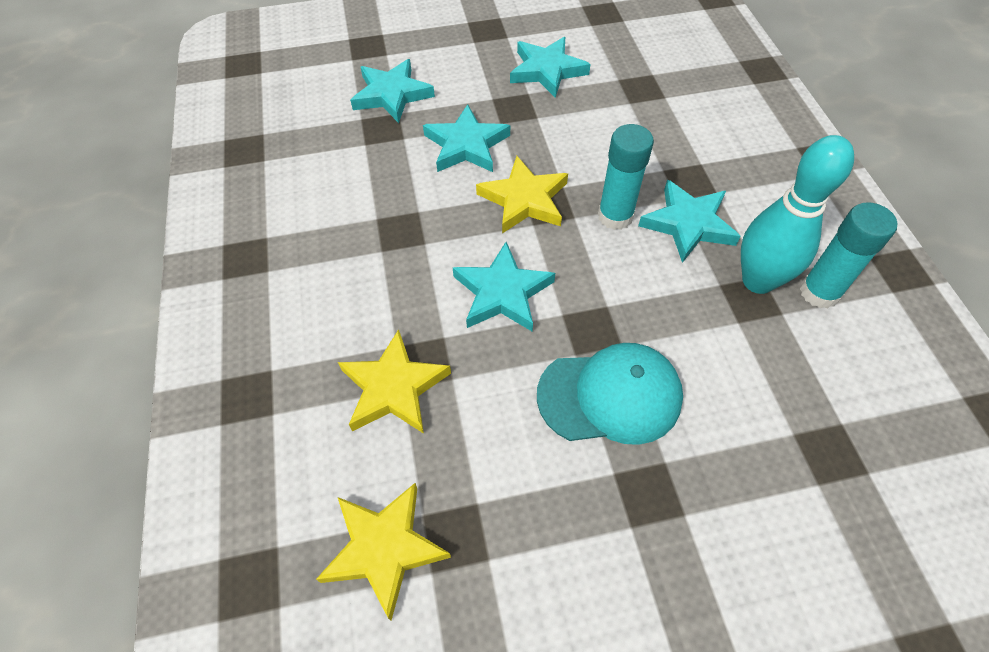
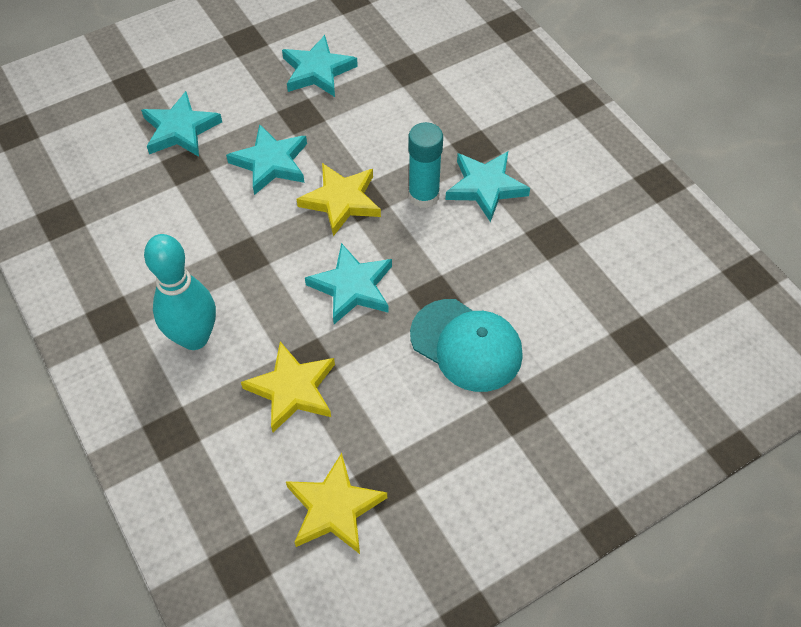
camera: 20 degrees left, 0 degrees up
(610, 396) = (466, 345): turquoise cap -> turquoise cap turned 60 degrees clockwise
(758, 281) = (553, 221): turquoise bowling pin -> turquoise bowling pin (194, 338)
(819, 292) = (602, 218): turquoise glue stick -> none

